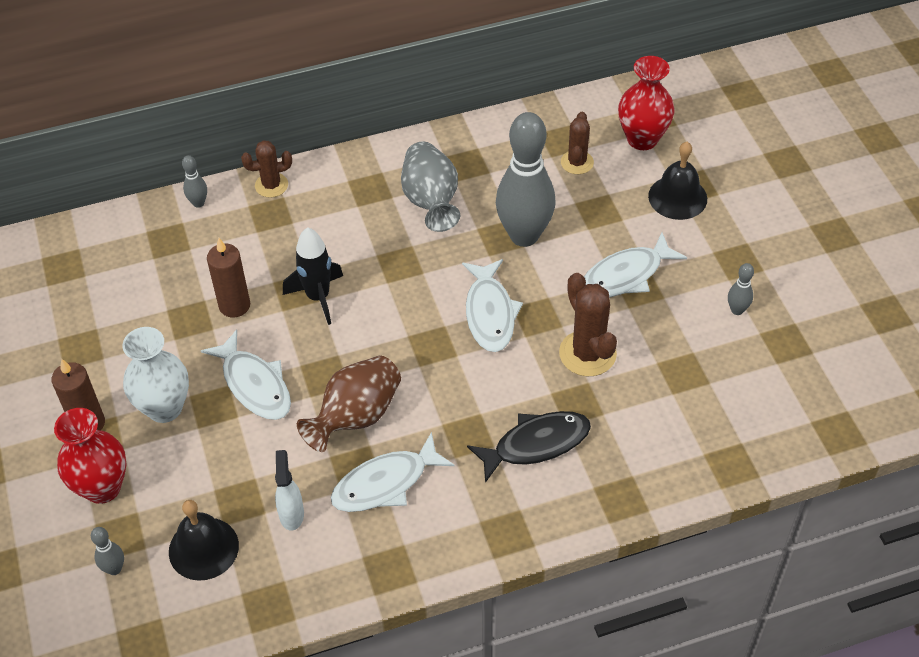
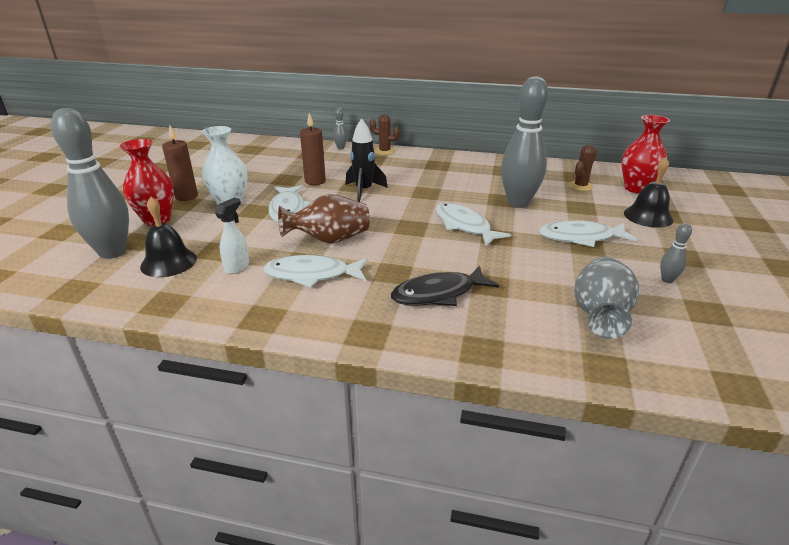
camera: 30 degrees right, 20 degrees down
(114, 569) = (112, 252): grey bowling pin -> grey bowling pin, size x2.44
(431, 201) = (469, 177): grey vase -> grey vase (599, 315)
(490, 313) = (464, 226): white fish -> white fish turned 120 degrees clockwise
(536, 444) = (438, 294): black fish -> black fish turned 150 degrees clockwise
(587, 353) = (520, 263): brown cactus -> none

